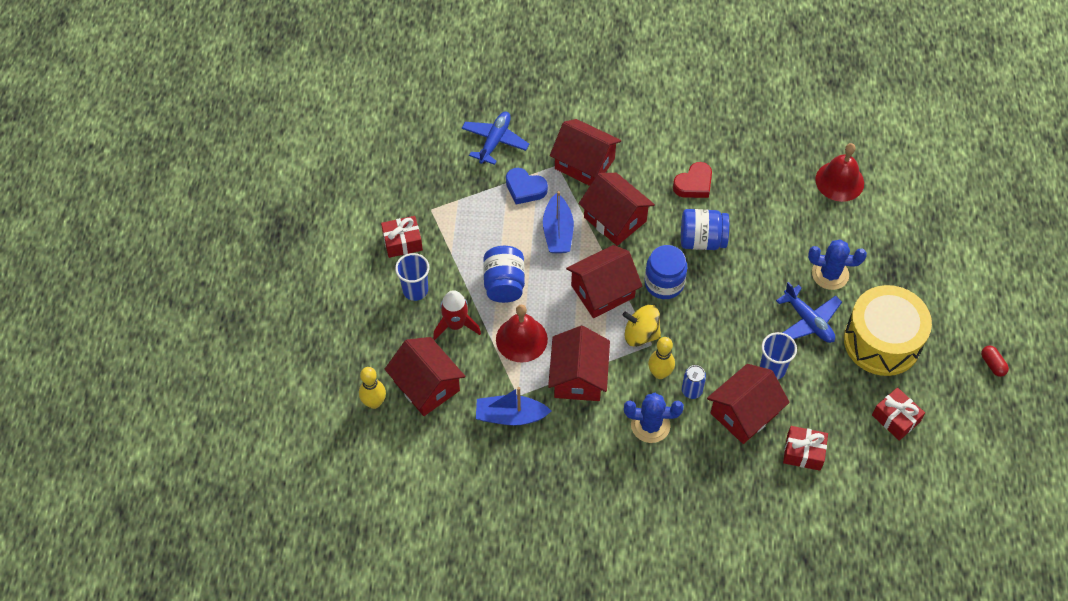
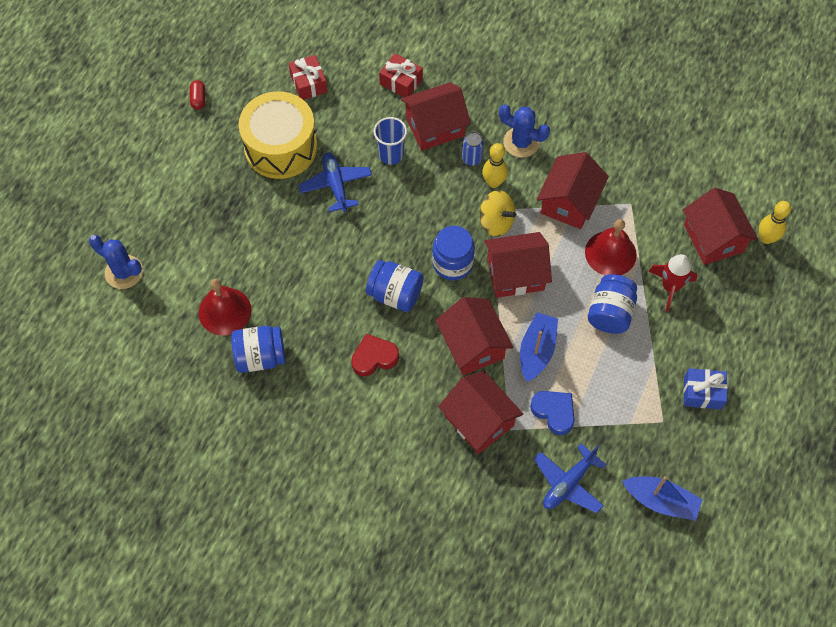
camera: 160 degrees left, 5 degrees up
(402, 242) = (702, 393): red gift -> blue gift
(415, 290) = (701, 335): blue cup -> none
(510, 416) = (643, 188): blue boat -> blue boat (661, 501)
(788, 156) = (260, 357): none -> blue jar
(830, 274) = (290, 221): blue cactus -> blue cactus (124, 272)

